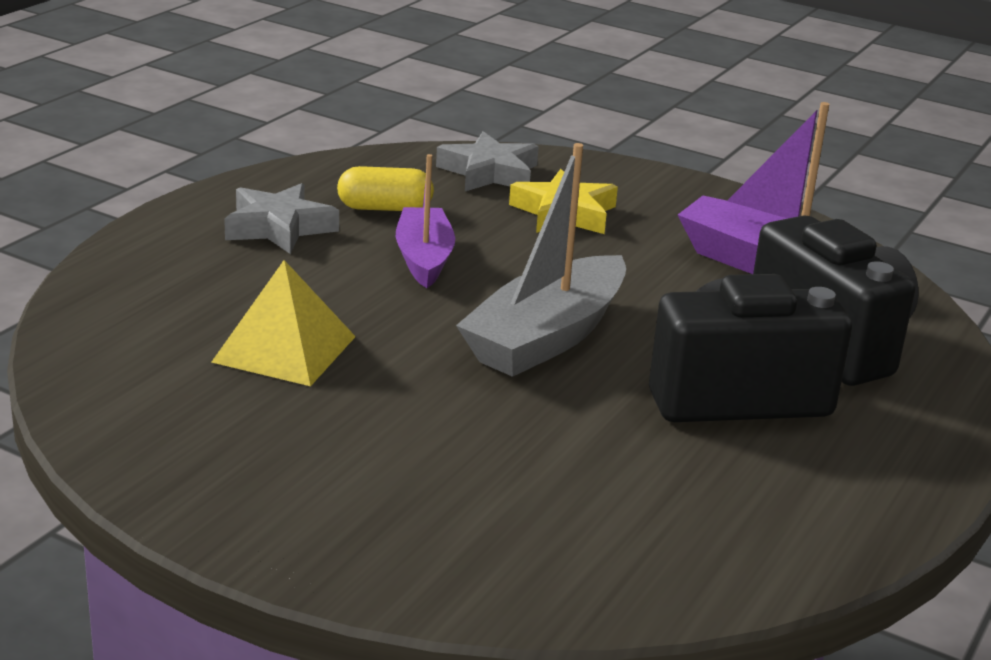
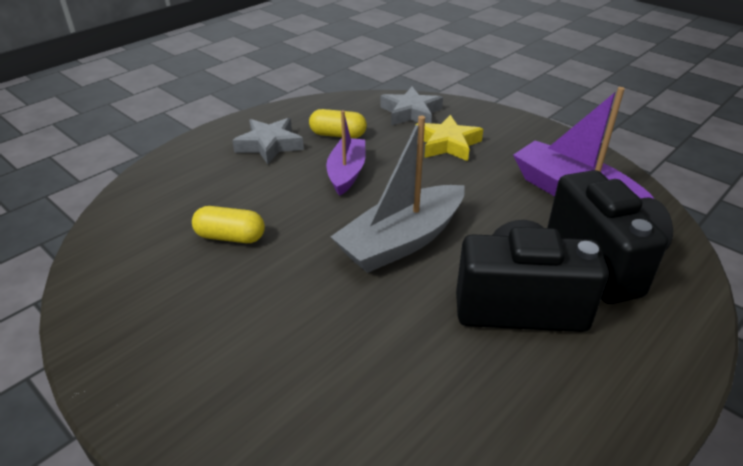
camera: 15 degrees right, 10 degrees up
(284, 349) = (230, 237): yellow pyramid -> yellow capsule

